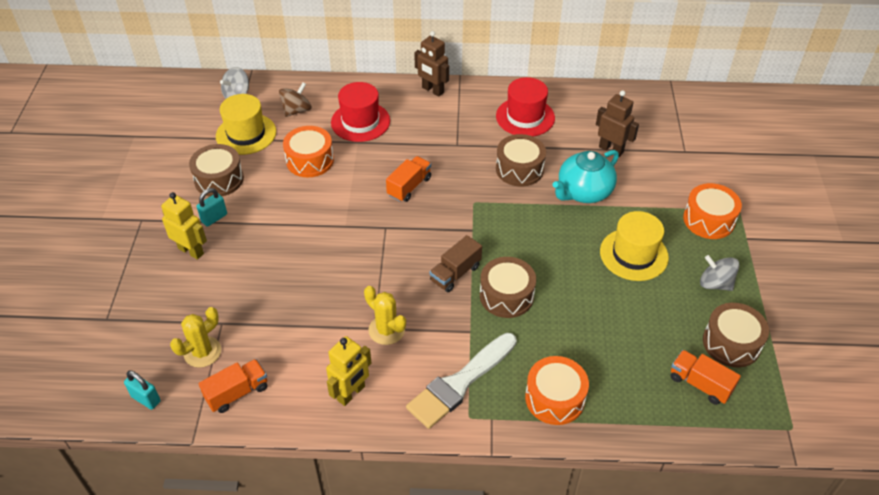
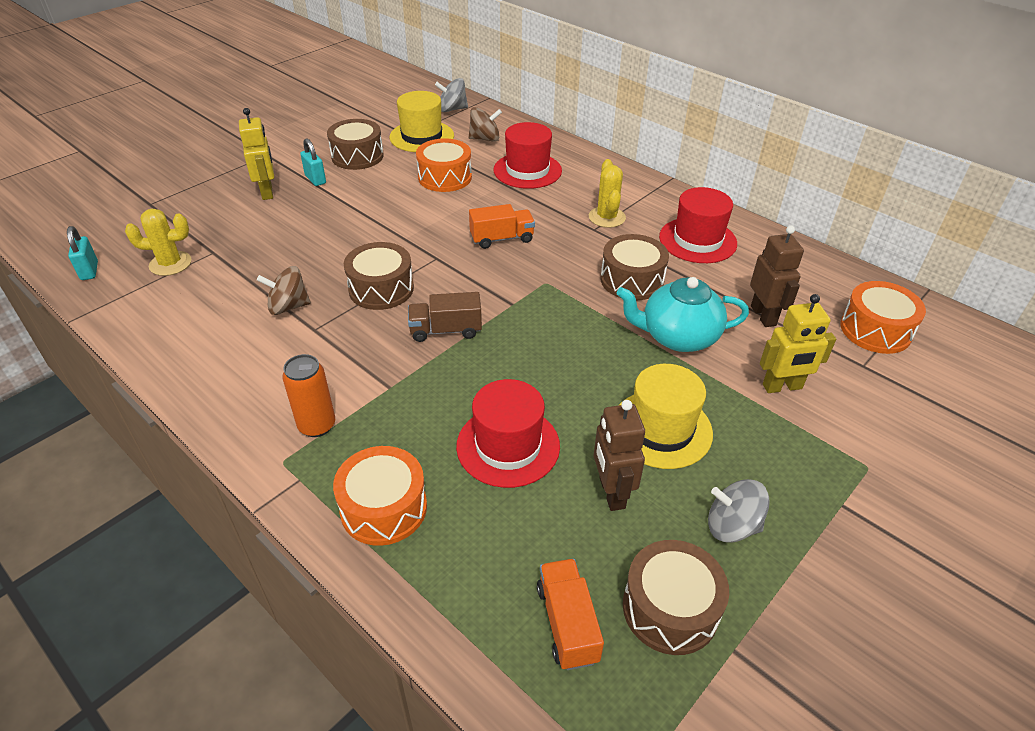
camera: 40 degrees right, 5 degrees down
(214, 218) = (315, 179): turquoise padlock -> turquoise padlock turned 60 degrees clockwise
(237, 393) = (147, 308): orange truck -> none
(335, 325) = (288, 306): none -> brown spinning top
(351, 393) = (221, 367): yellow robot -> yellow robot (782, 387)
(386, 330) = (321, 337): yellow cactus -> yellow cactus (607, 217)
(432, 90) = (628, 177): brown robot -> brown robot (611, 493)
(460, 383) = (317, 425): white brush -> orange can
(506, 295) = (467, 379): brown drum -> brown drum (381, 289)
(573, 318) = (508, 446): none -> red hat
(708, 220) = (809, 452): orange drum -> orange drum (875, 330)
(715, 283) = (732, 526): grey spinning top -> grey spinning top turned 60 degrees counterclockwise

